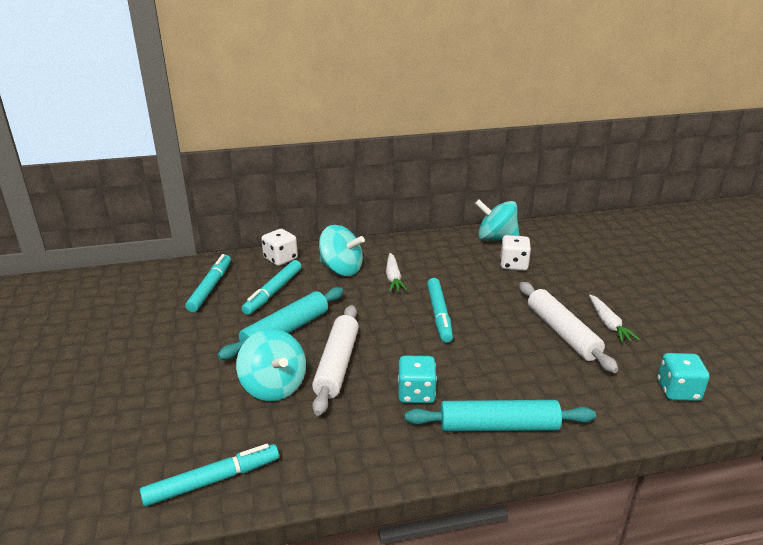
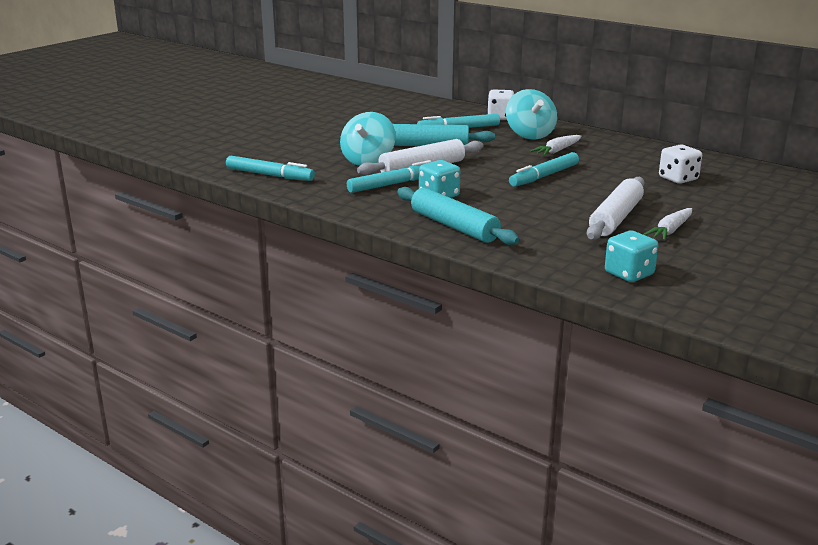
camera: 50 degrees right, 5 degrees down
(210, 287) = (426, 114): turquoise marker -> turquoise marker (393, 184)
(496, 239) = (704, 163): turquoise spinning top -> none

